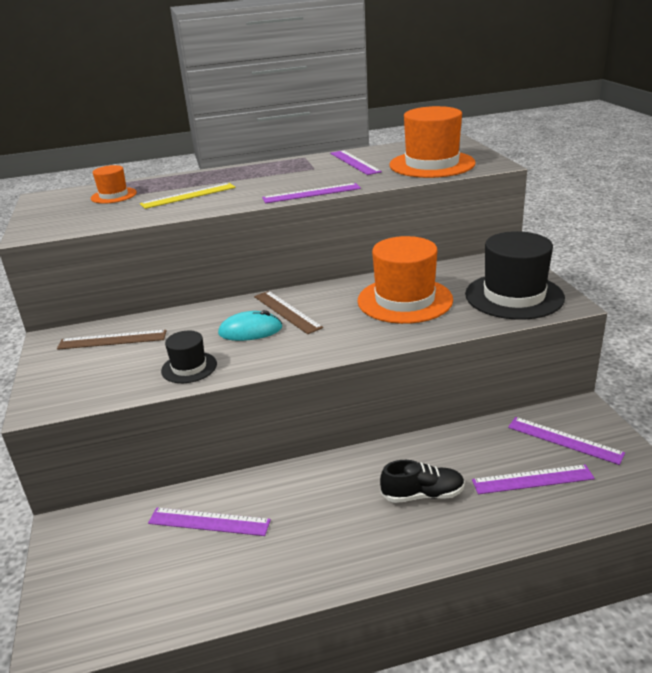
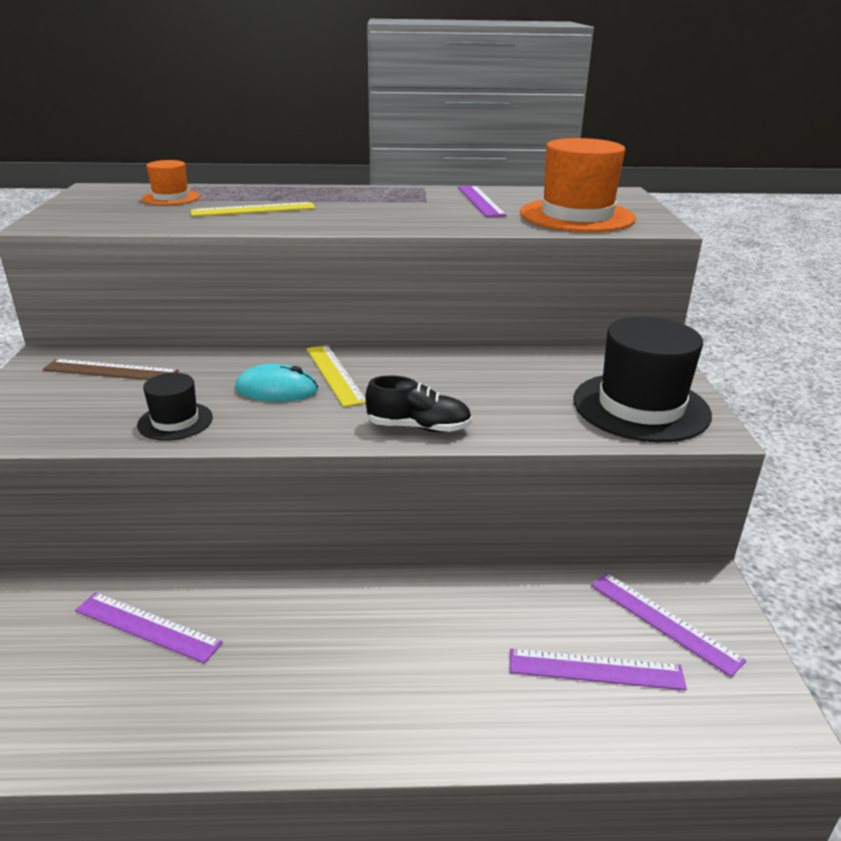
camera: 10 degrees right, 0 degrees up
(287, 311) = (335, 374): brown ruler -> yellow ruler
(311, 193) = (400, 227): purple ruler -> none
(404, 300) = (491, 386): orange hat -> none
(423, 495) = (434, 655): black shoe -> black shoe (419, 427)

